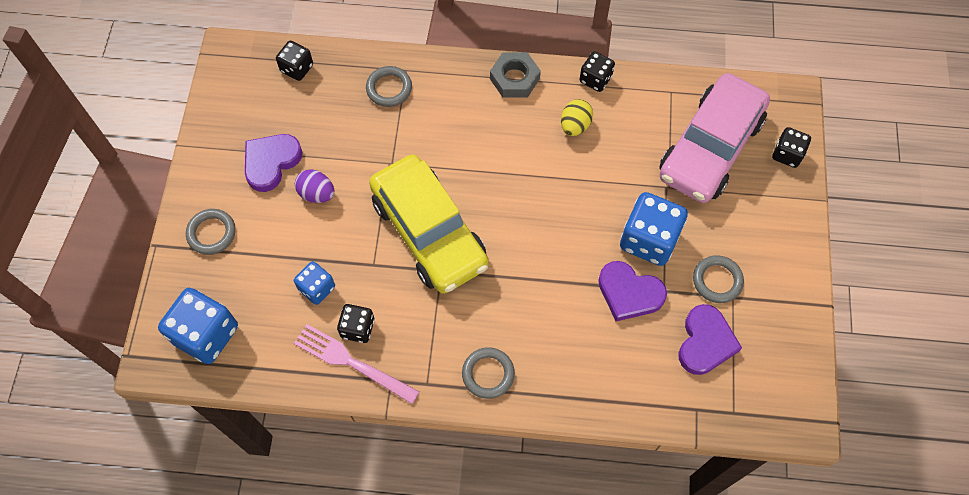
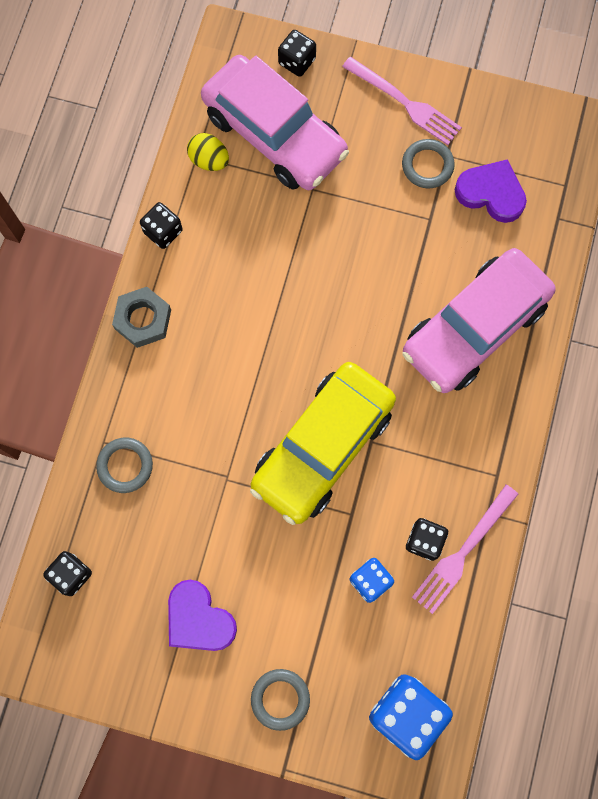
camera: 80 degrees left, 10 degrees up
(317, 193) = (251, 568): purple egg -> none
(429, 232) = (323, 447): yellow car -> yellow car turned 150 degrees clockwise
(488, 374) = (495, 411): grey ring -> none
(565, 345) = (474, 328): none -> pink car
(575, 125) = (219, 266): yellow egg -> yellow egg (209, 160)
(629, 293) = (427, 253): purple heart -> none
(649, 240) = (371, 220): blue dice -> none
(775, 252) = (406, 103): none -> pink fork

